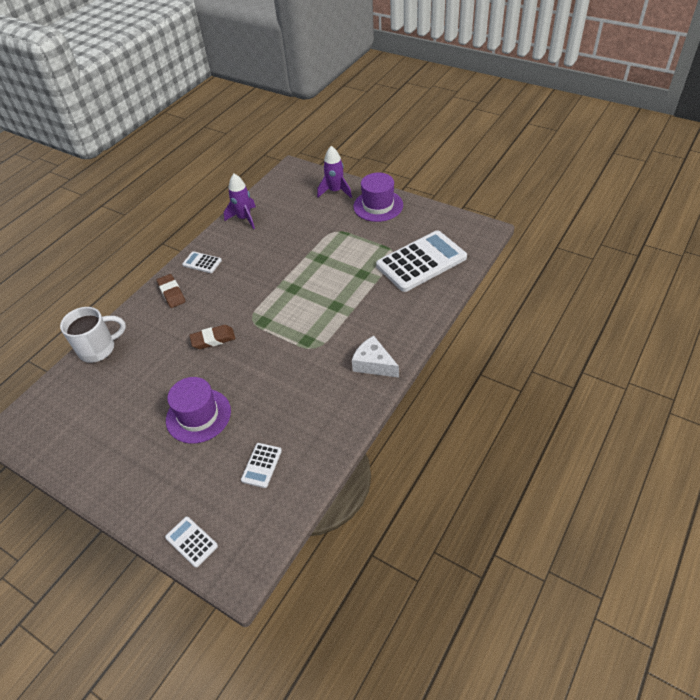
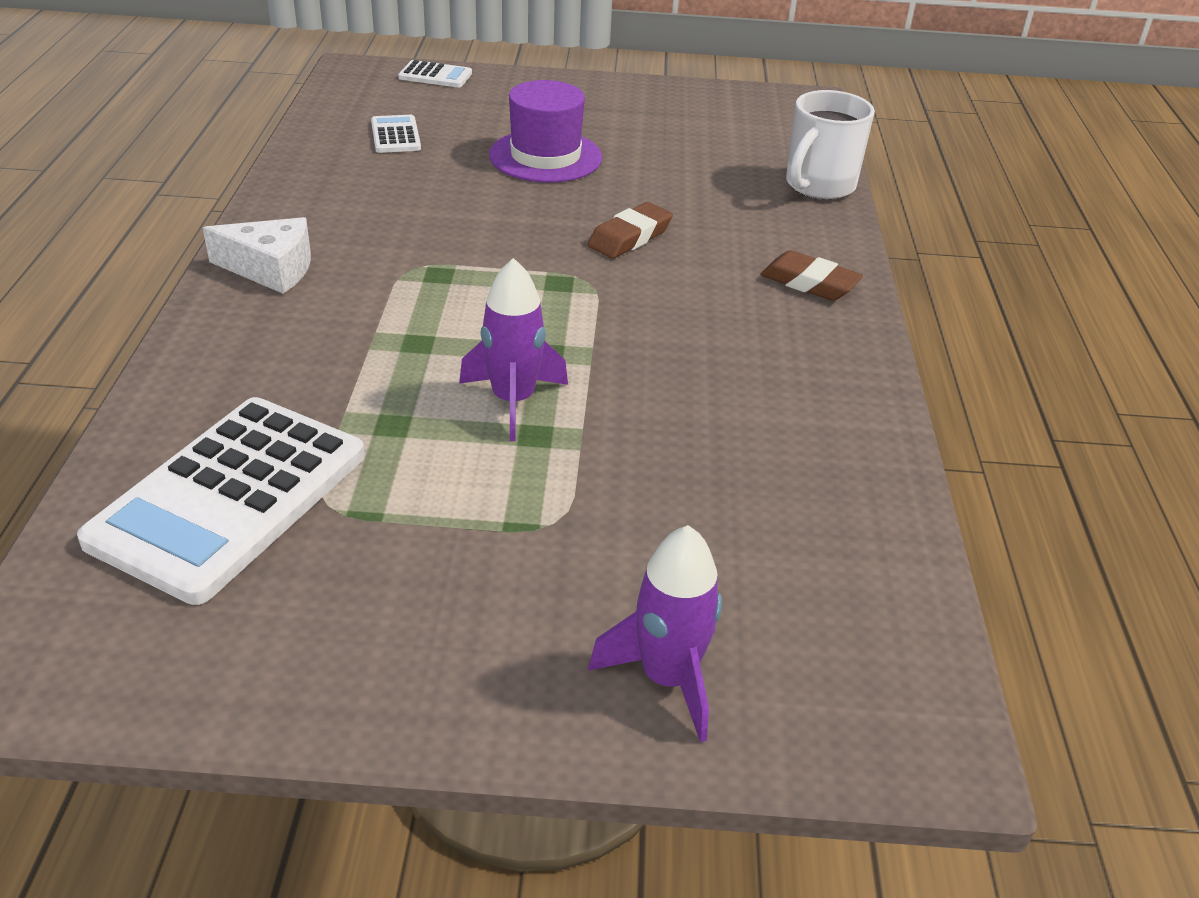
camera: 145 degrees right, 10 degrees down
(202, 263) = (825, 351): white calculator -> none
(244, 218) = (861, 487): purple rocket -> purple rocket (513, 401)
(378, 206) = (465, 660): purple hat -> none

